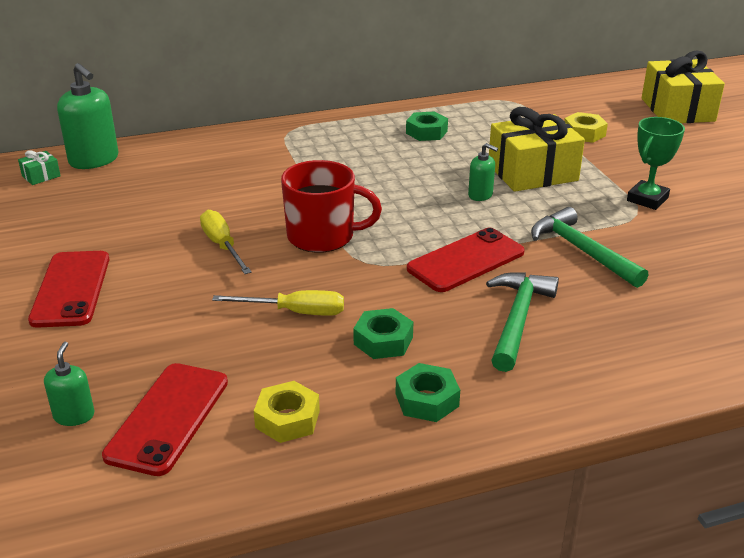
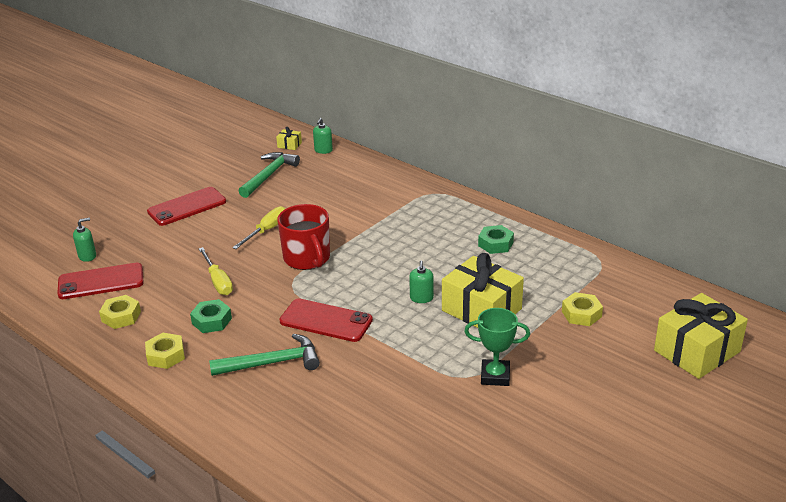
camera: 60 degrees right, 0 degrees up
(41, 176) = (289, 145): green gift -> yellow gift
(94, 160) = (323, 150): green soap dispenser -> green soap dispenser, size x0.53
(427, 400) = (166, 355): green nut -> yellow nut
(582, 251) = (383, 365): green hammer -> green hammer (269, 175)

